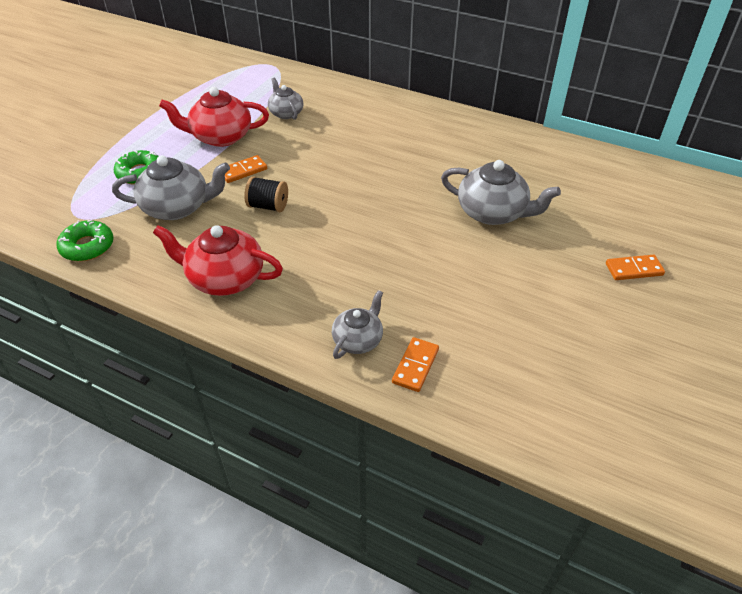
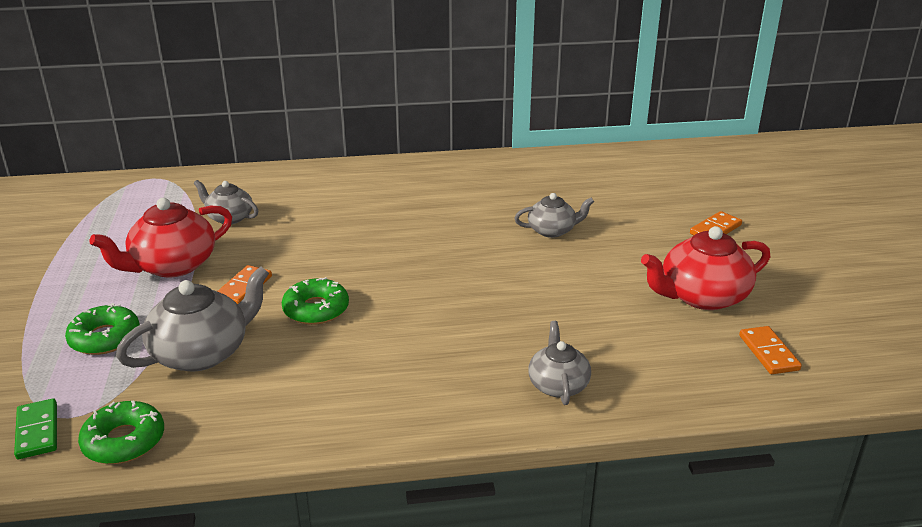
camera: 35 degrees left, 15 degrees down
(57, 219) = (37, 431): none -> green domino
(225, 278) = (349, 395): red teapot -> red teapot (702, 296)
(268, 206) = (316, 309): black spool -> green donut
(415, 366) = (636, 381): orange domino -> orange domino (768, 352)
(493, 213) = (552, 230): grey teapot -> grey teapot, size x0.60

